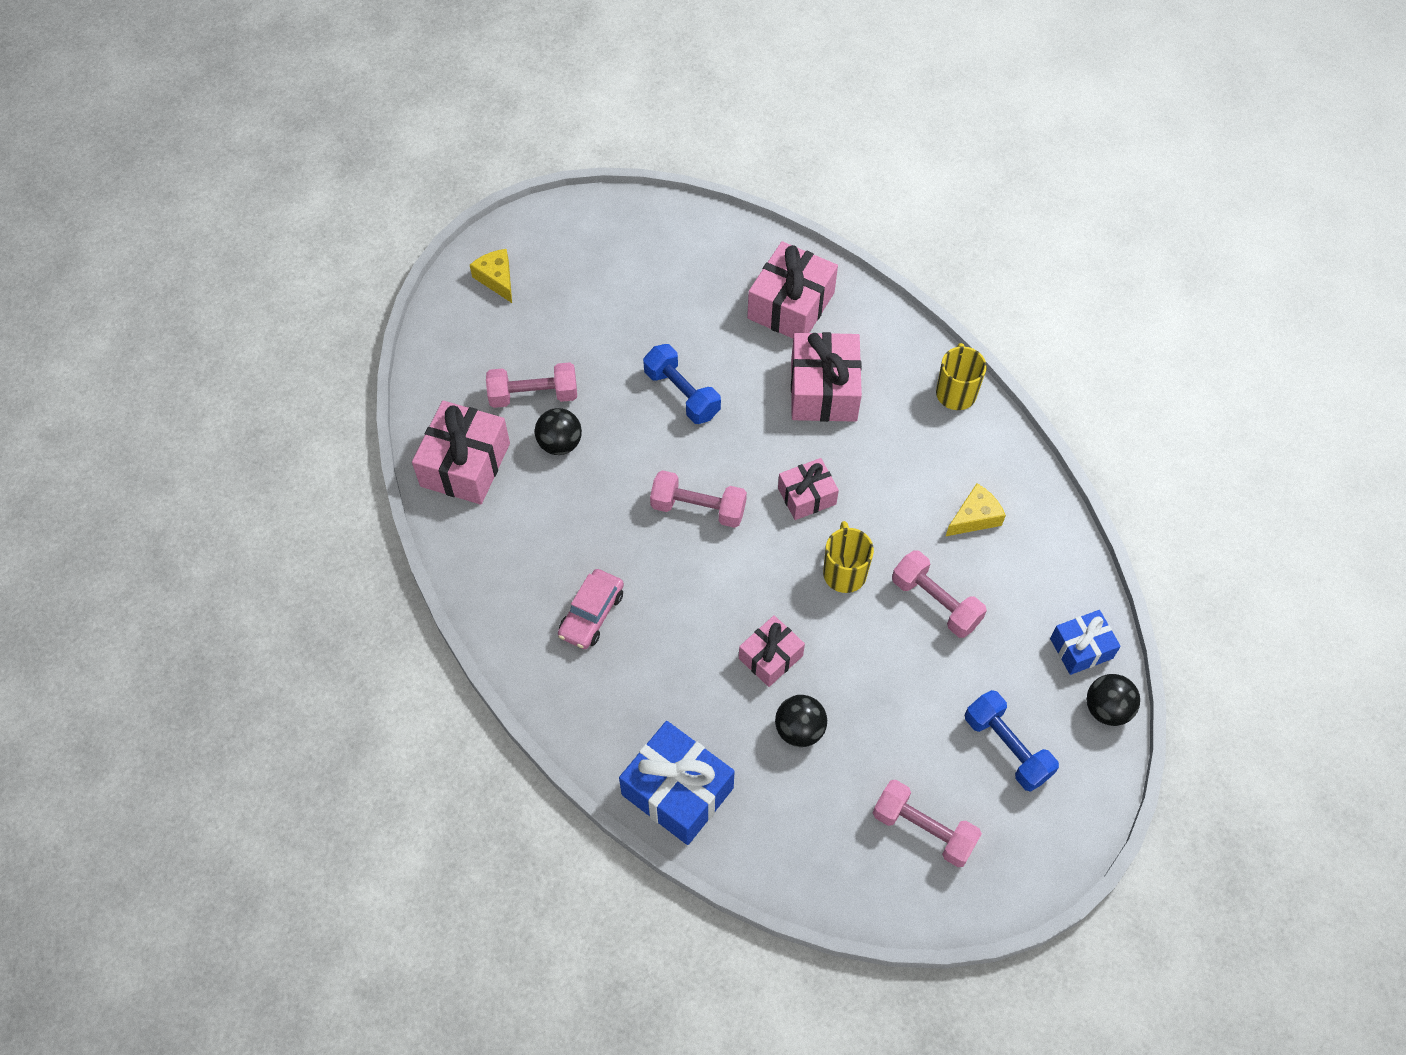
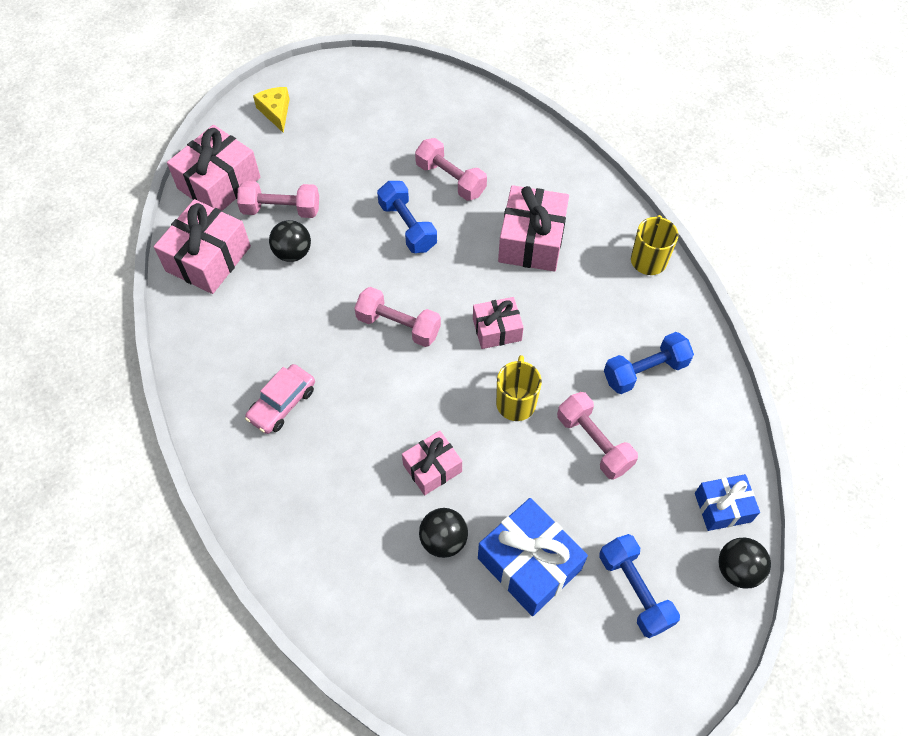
camera: 10 degrees right, 0 degrees up
(677, 791) = (318, 578): blue gift -> blue gift (529, 564)
(791, 305) = (518, 166): pink gift -> pink gift (219, 183)
(923, 829) = (539, 656): pink dumbbell -> pink dumbbell (450, 179)
(975, 517) = (645, 371): yellow cheese -> blue dumbbell

